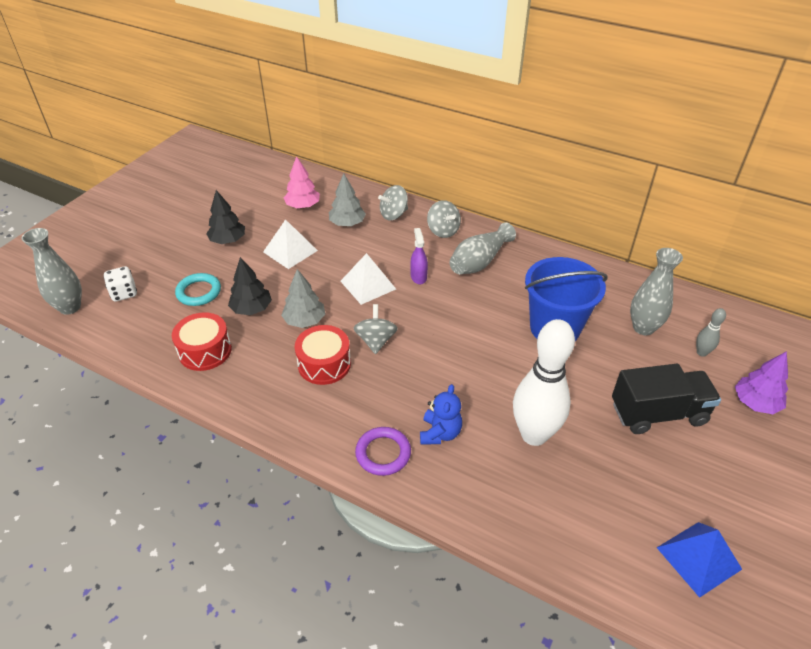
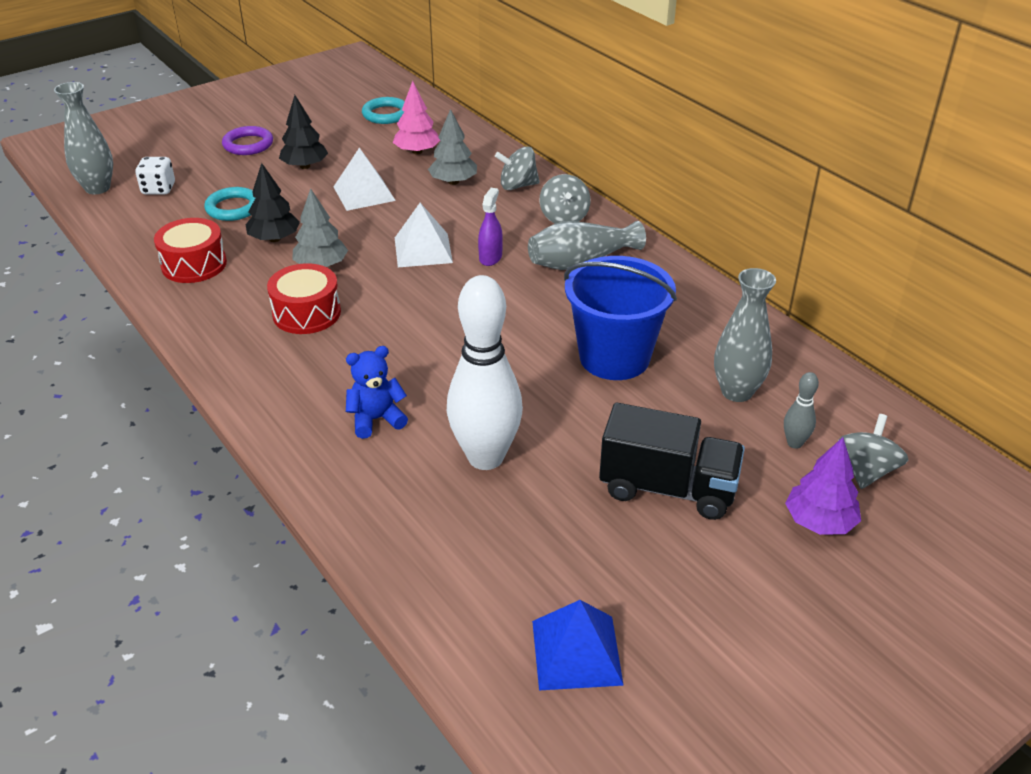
camera: 25 degrees right, 5 degrees down
(256, 181) = (386, 114): none -> turquoise ring
(376, 341) = (383, 307): grey spinning top -> grey spinning top (866, 470)
(383, 453) = (296, 417): purple ring -> purple ring (248, 144)
(440, 433) = (376, 419): blue teddy bear -> blue teddy bear turned 150 degrees counterclockwise

